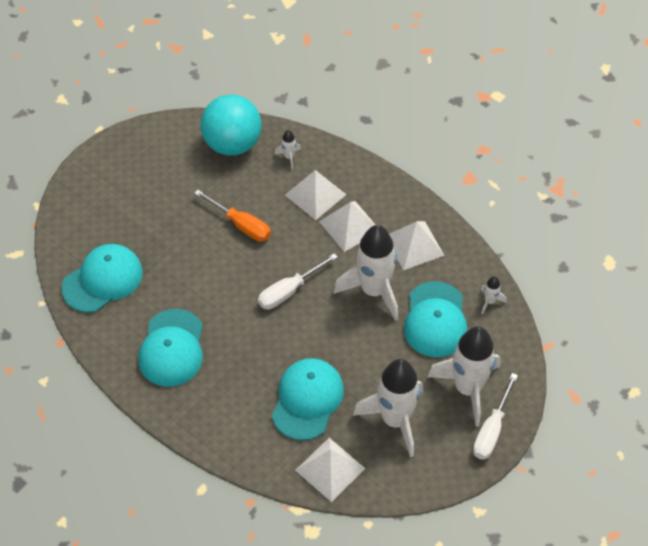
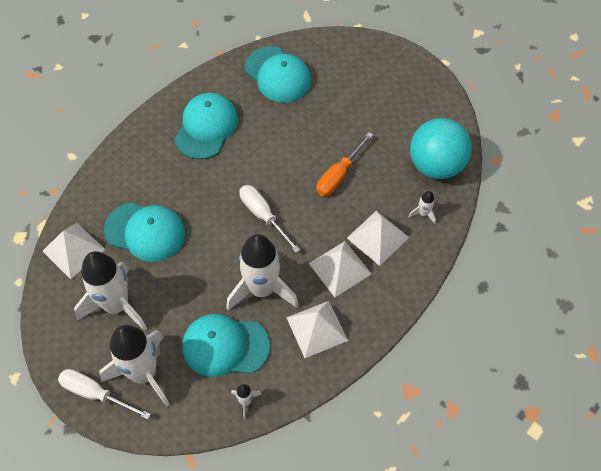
camera: 90 degrees right, 5 degrees up
(172, 348) = (206, 127): turquoise cap -> turquoise cap turned 105 degrees clockwise

